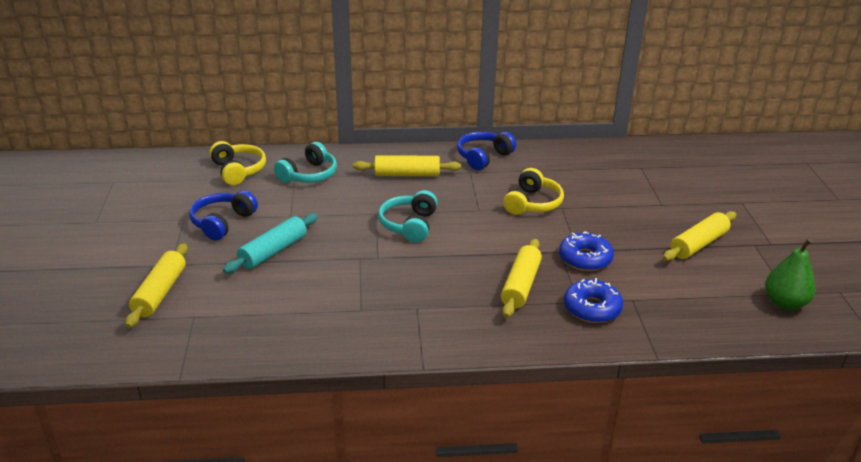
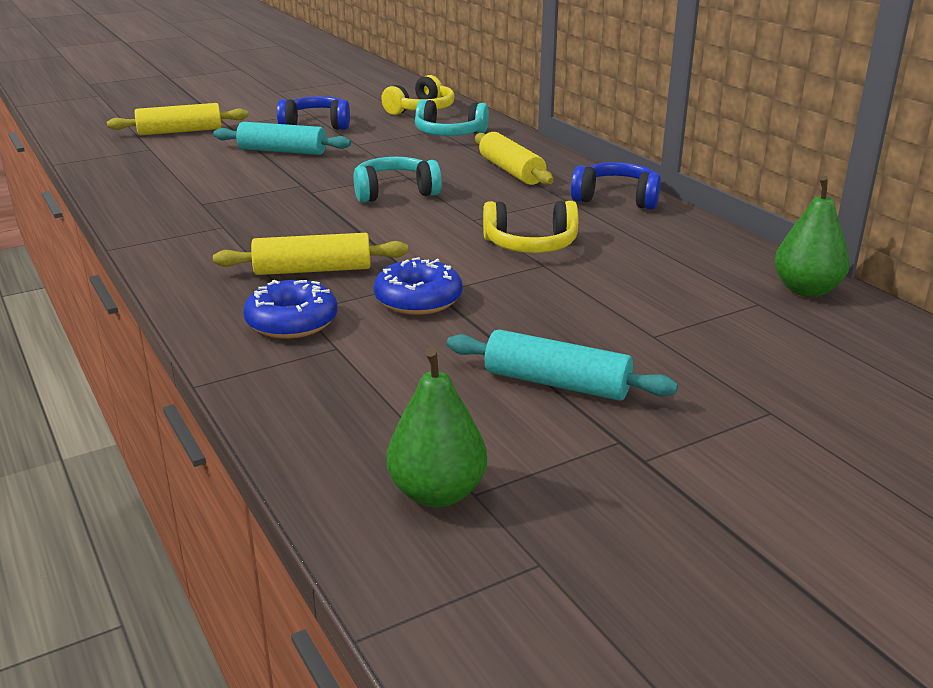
camera: 65 degrees right, 5 degrees down
(633, 151) = (806, 290): none -> green pear
(698, 244) = (557, 383): yellow rolling pin -> turquoise rolling pin

